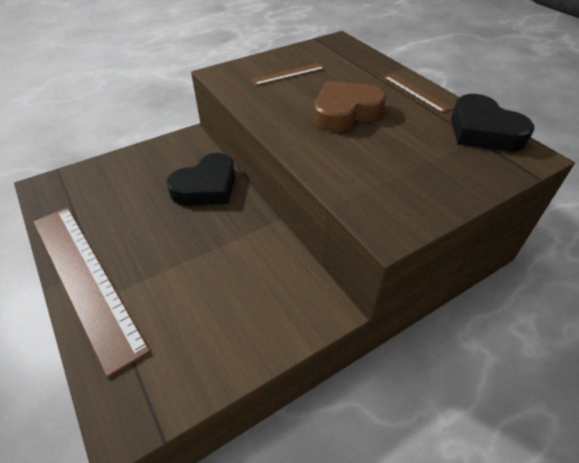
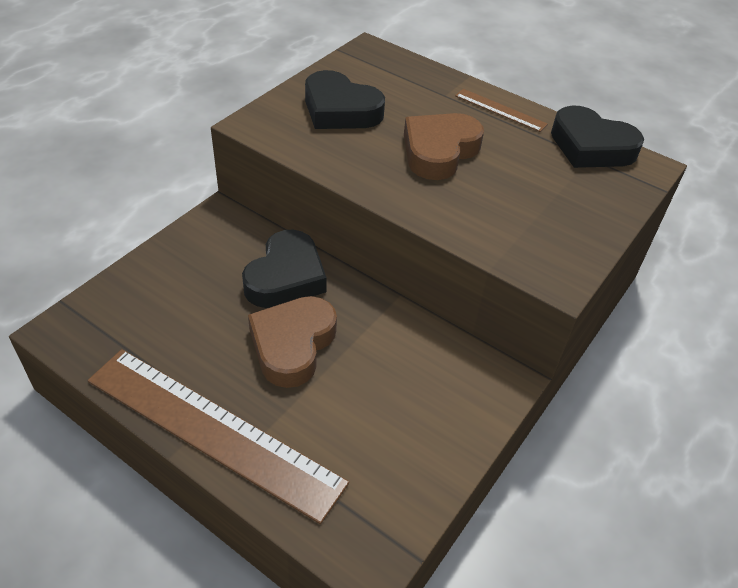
camera: 25 degrees left, 0 degrees up
(179, 234) = (292, 345): none -> brown heart
(288, 74) = (340, 110): brown ruler -> black heart

